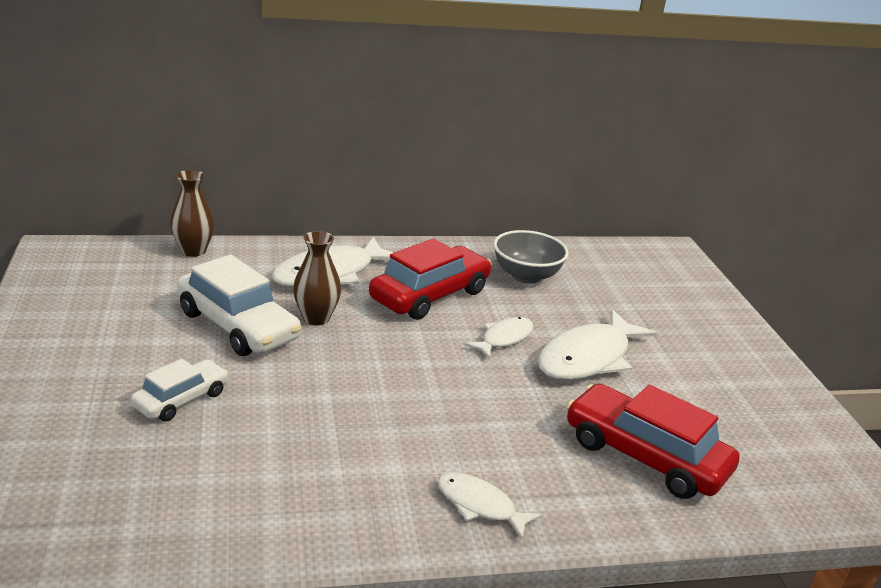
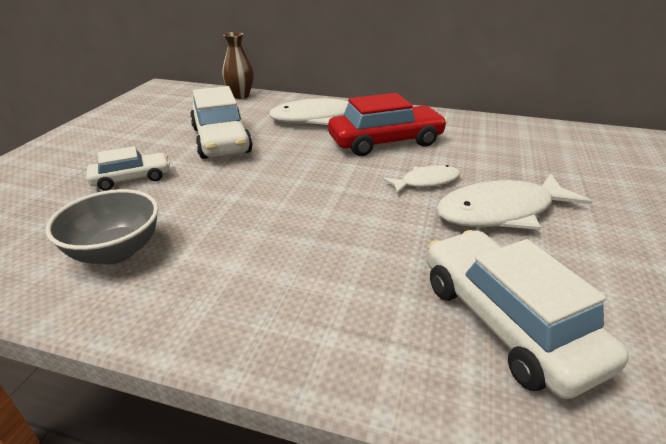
camera: 30 degrees right, 5 degrees up
(316, 318) = (281, 144): brown vase -> none
(480, 505) = (278, 323): white fish -> none
(526, 276) = (484, 140): grey bowl -> grey bowl (116, 251)
(645, 456) = (506, 322): red car -> white car

